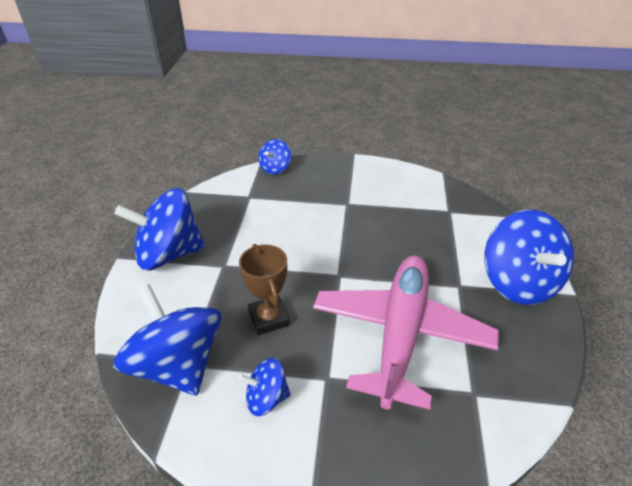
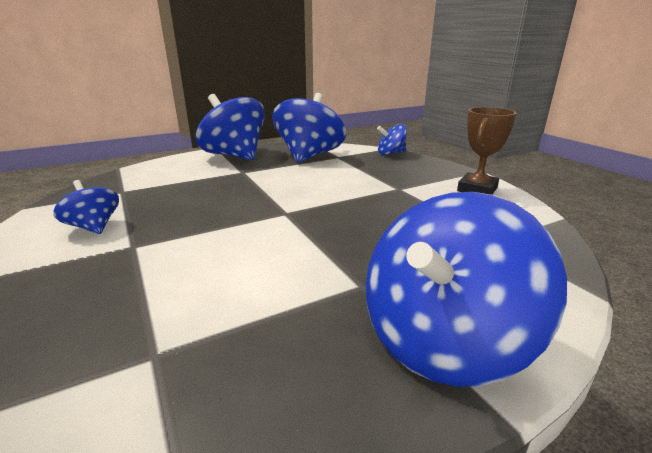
camera: 55 degrees right, 15 degrees down
(178, 365) = (118, 189): blue spinning top -> blue spinning top (309, 156)
(269, 318) = (195, 202): brown trophy -> brown trophy (477, 189)
(400, 333) = (229, 267): pink plane -> none

